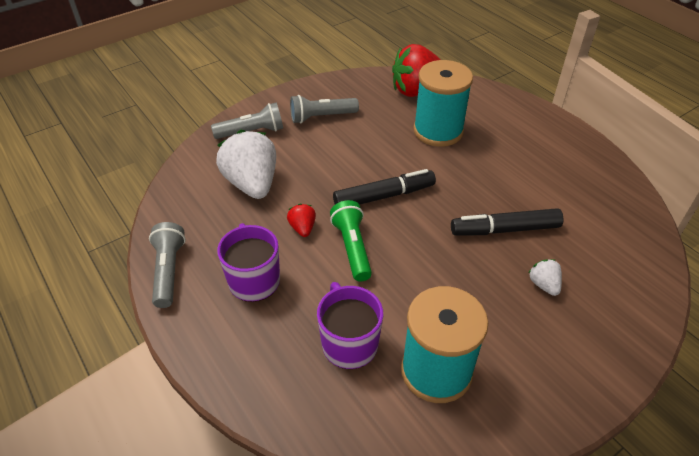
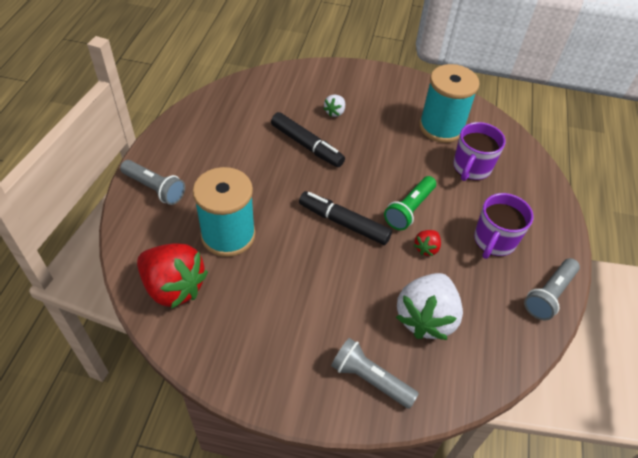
camera: 135 degrees left, 5 degrees up
(321, 117) = (290, 337): grey flashlight -> grey flashlight (155, 188)

